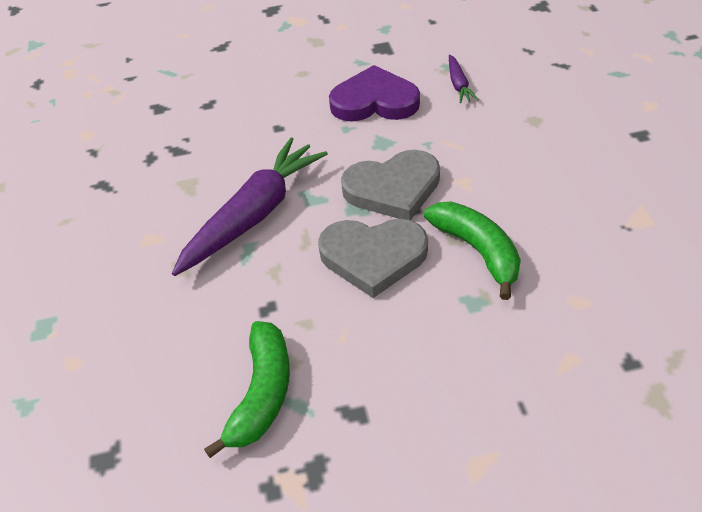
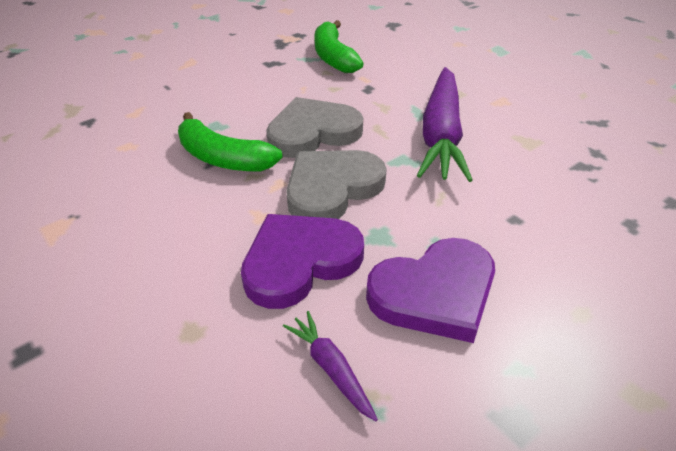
camera: 150 degrees right, 5 degrees down
(449, 140) = (299, 261): none -> purple heart

